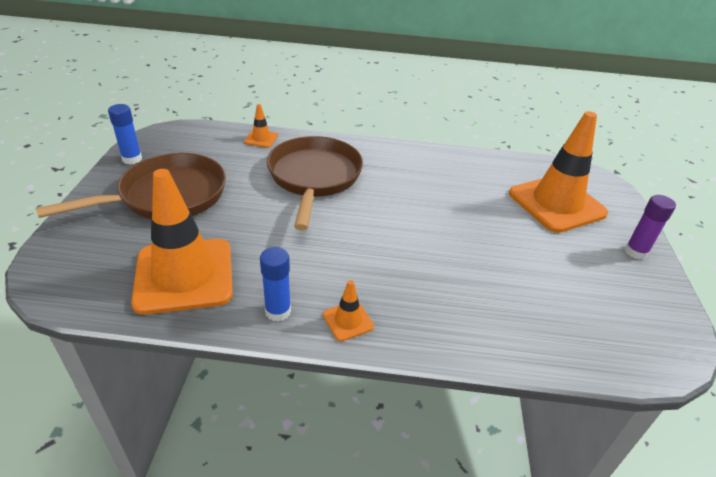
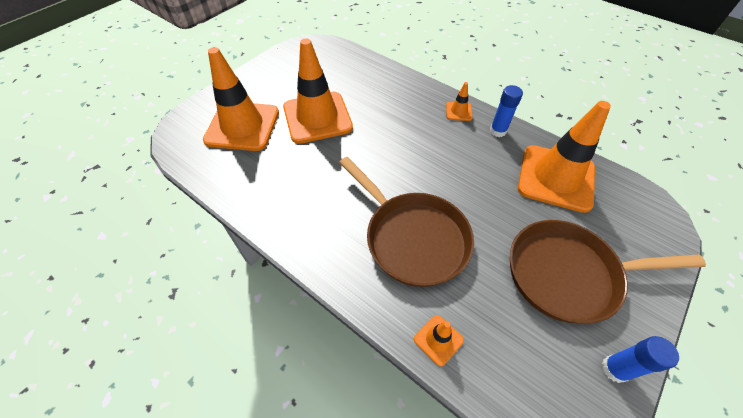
camera: 145 degrees left, 15 degrees up
(314, 178) = (412, 237): brown pan -> brown pan turned 75 degrees counterclockwise
(504, 240) = (317, 117): none -> orange traffic cone
(635, 252) = (250, 80): purple glue stick -> none

